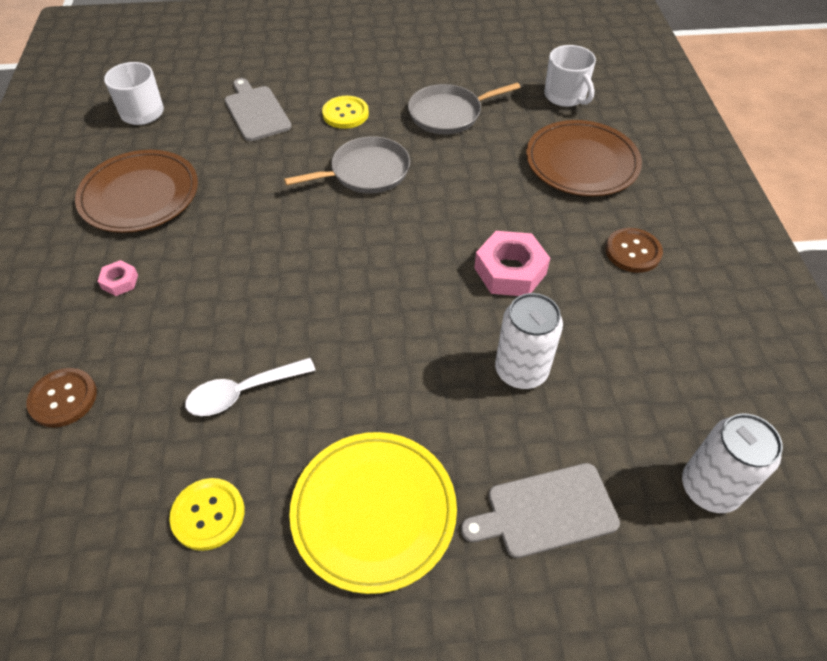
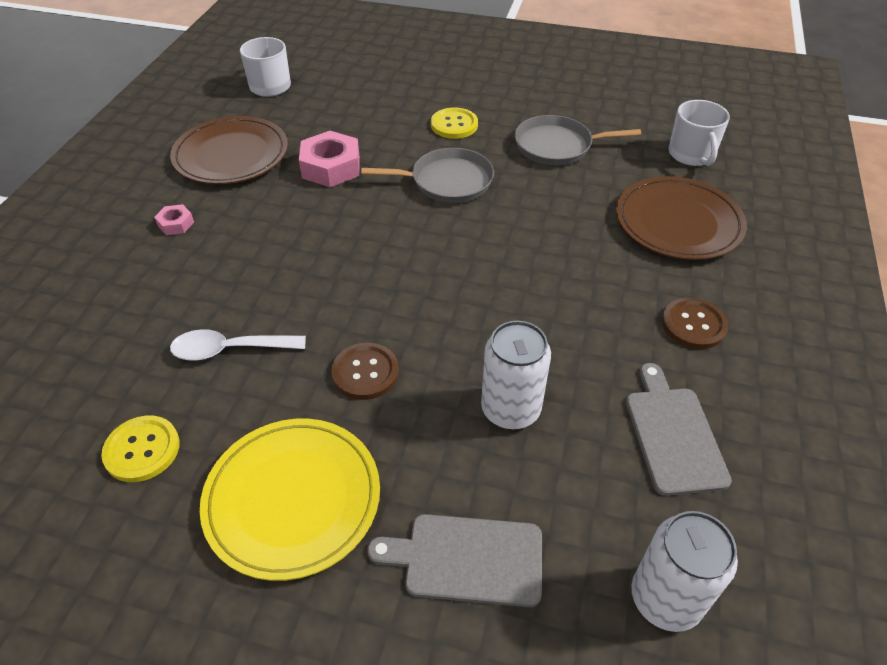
camera: 20 degrees right, 5 degrees down
(63, 398) = (77, 310): brown button -> brown button (365, 372)
(256, 112) = (371, 106): grey cutting board -> grey cutting board (673, 435)
(510, 271) = (547, 309): pink nut -> pink nut (331, 167)

